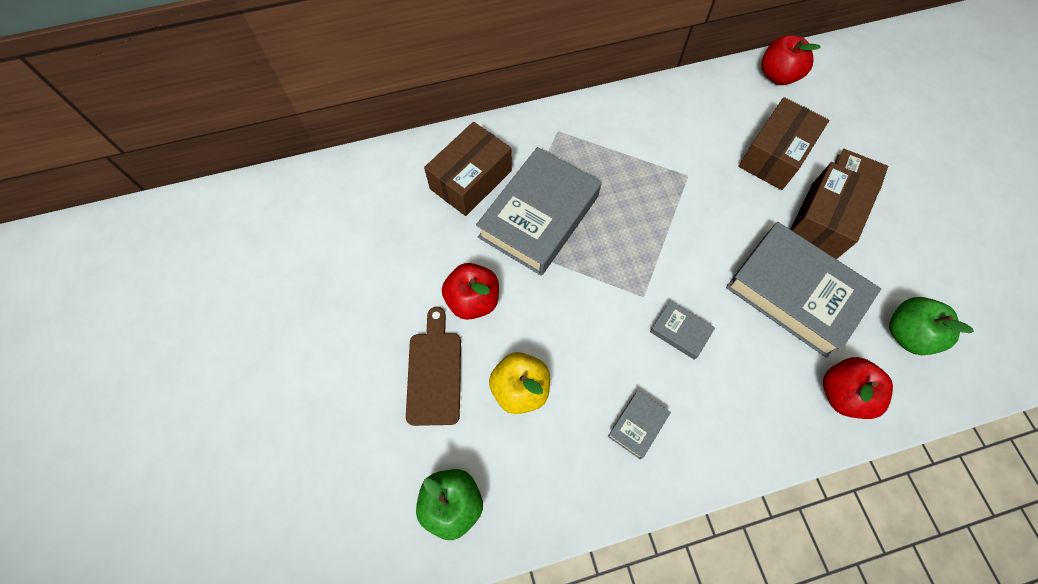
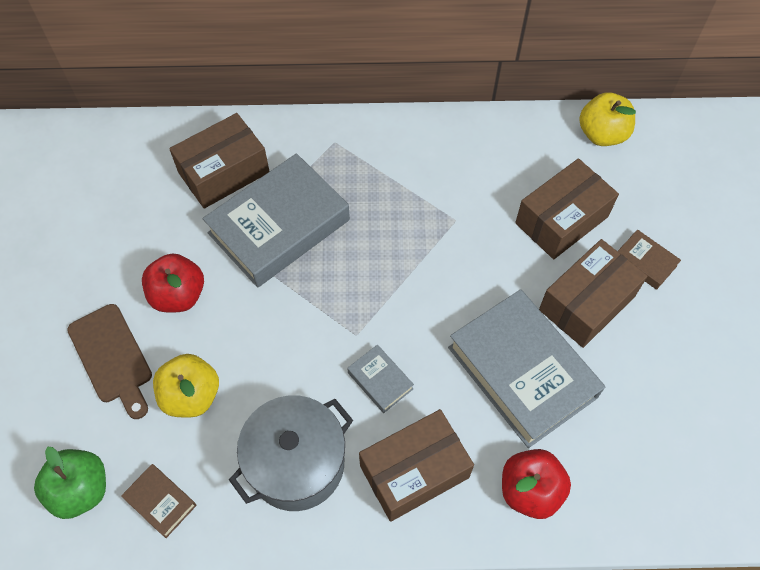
camera: 15 degrees right, 5 degrees down
(434, 372) = (112, 357): brown cutting board -> brown cutting board turned 135 degrees clockwise
(530, 494) = (161, 502): none -> brown book
(637, 425) = (296, 464): grey book -> grey pot
(741, 404) = (414, 471): none -> brown box
(778, 76) = (602, 134): red apple -> yellow apple
(907, 334) = (630, 446): green apple -> none

